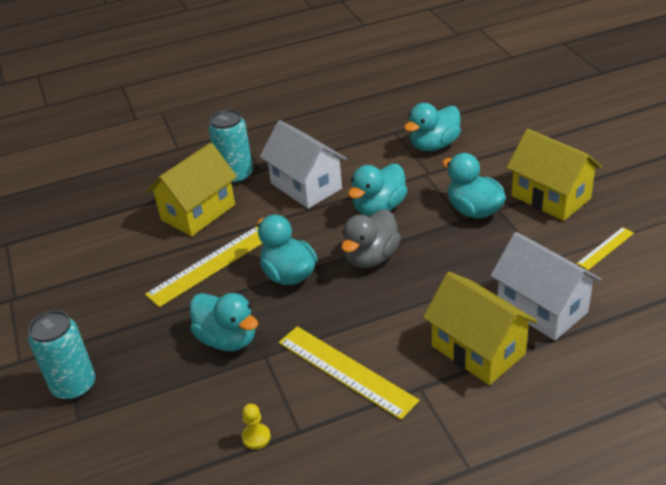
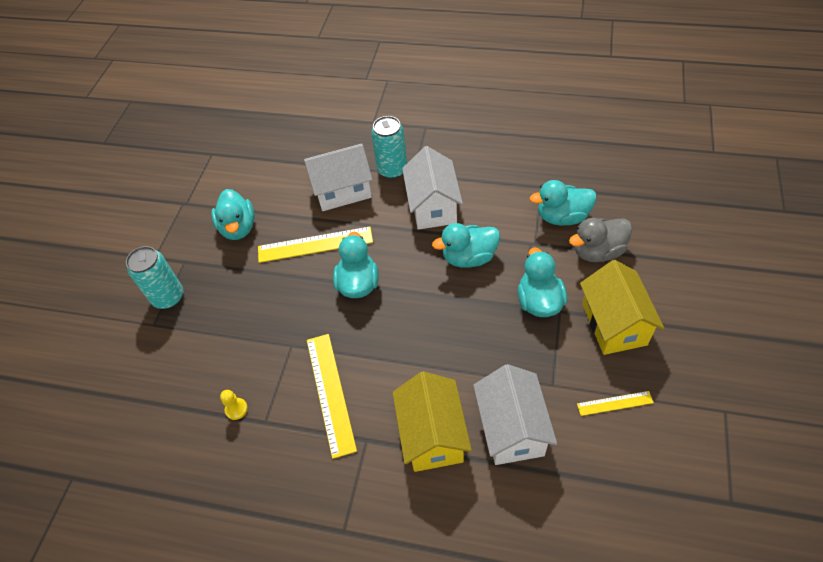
camera: 35 degrees right, 15 degrees up
(198, 212) = (342, 191): yellow house -> white house
(228, 339) = (279, 316): turquoise duck -> turquoise duck (238, 228)
(371, 257) = (425, 302): grey duck -> grey duck (597, 252)

